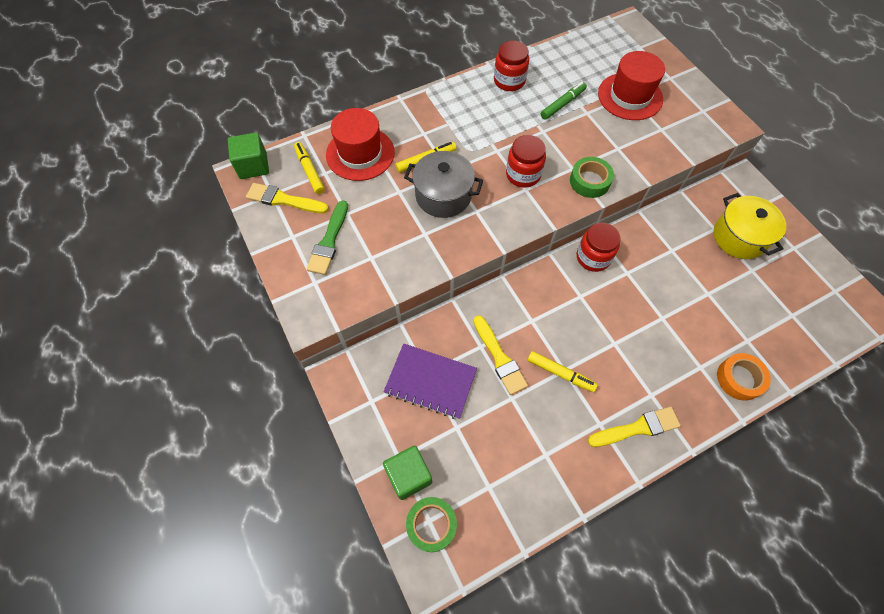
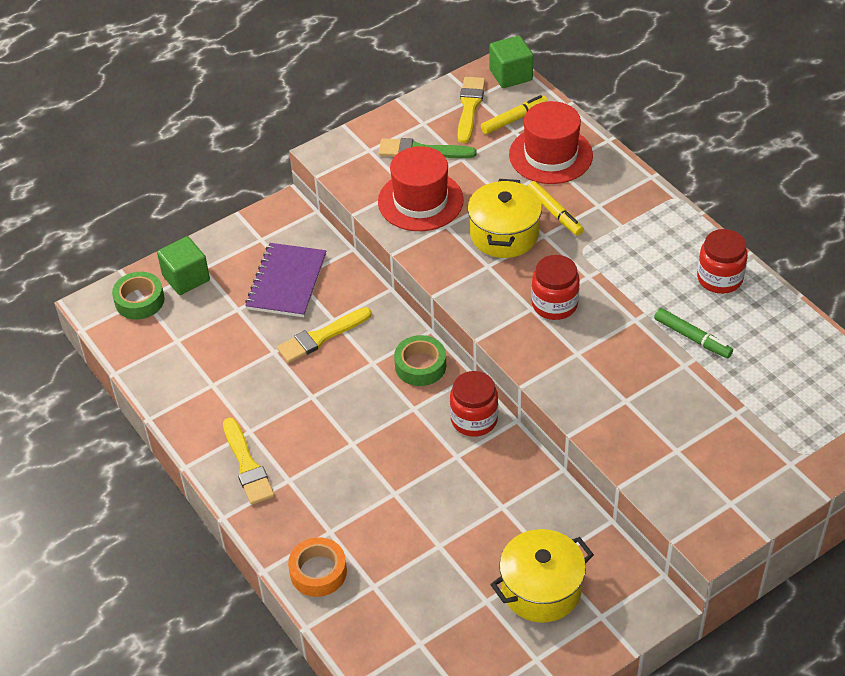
camera: 85 degrees right, 15 degrees down
(443, 195) = (504, 234): grey pot -> yellow pot
(560, 373) = (307, 393): yellow marker -> none
(589, 181) = (559, 371): green tape -> green tape (420, 366)
(630, 96) = (732, 413): red hat -> red hat (420, 201)

